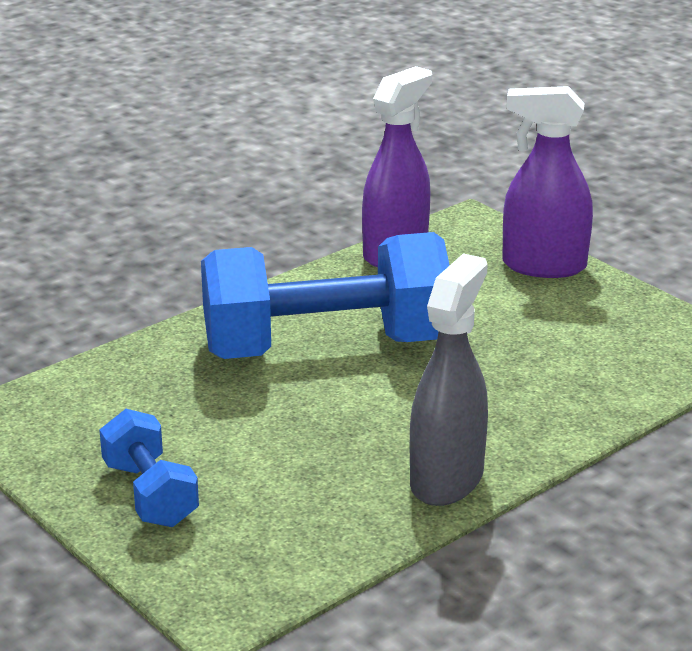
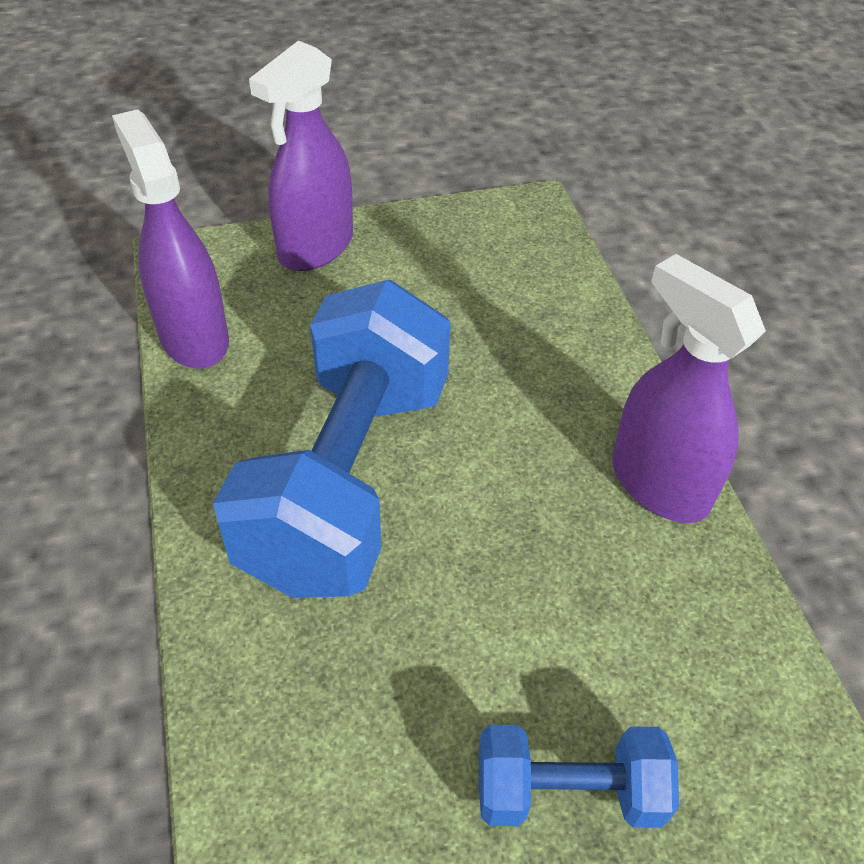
camera: 65 degrees left, 20 degrees up
(447, 479) = (658, 484): grey spray bottle -> purple spray bottle

